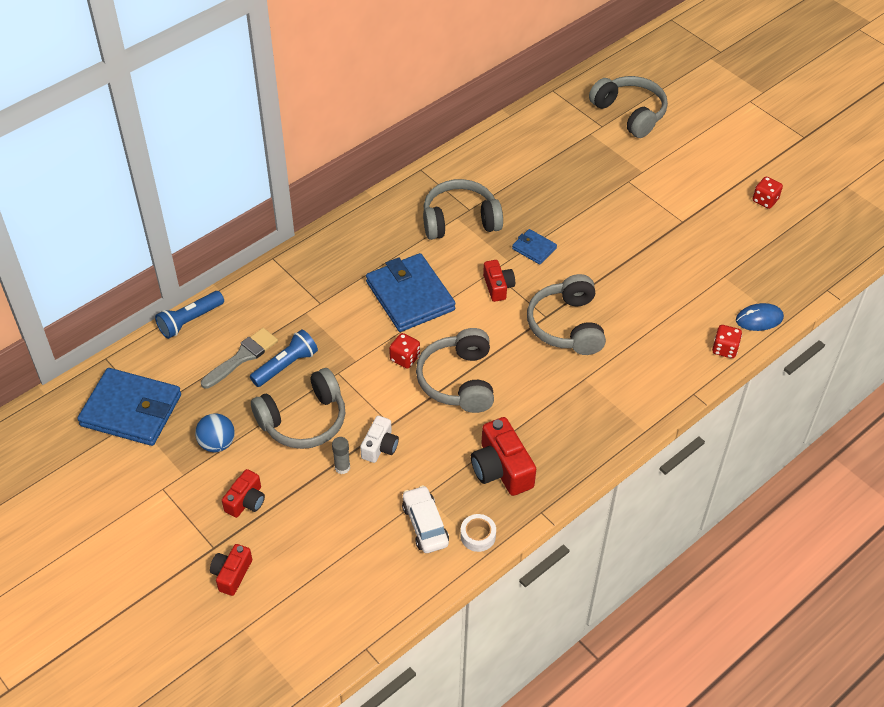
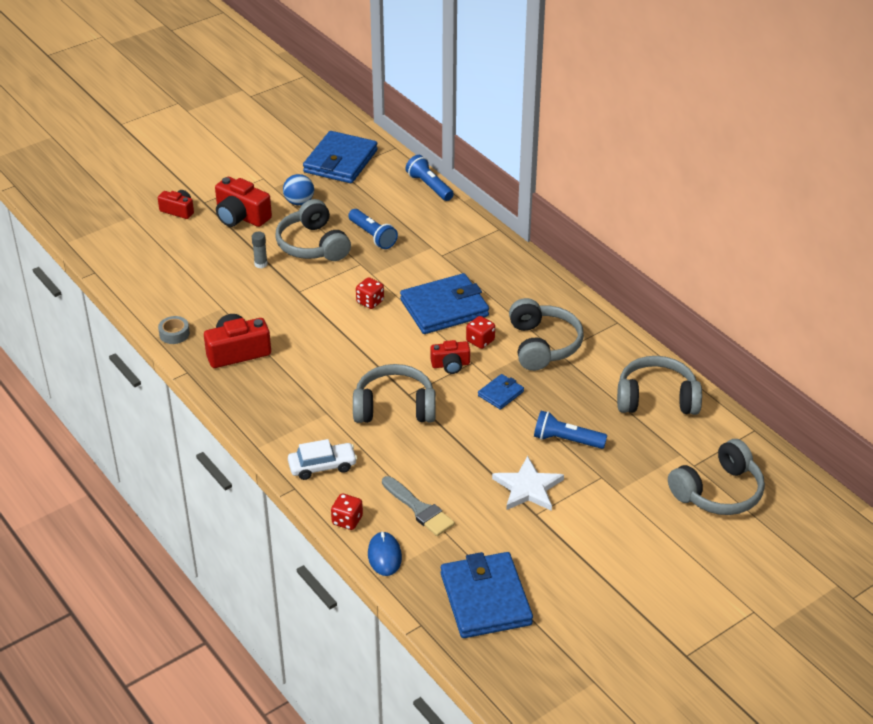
camera: 95 degrees right, 10 degrees down
(242, 357) = (386, 213): grey brush -> grey brush (419, 509)
(246, 501) = (241, 216): red camera -> red camera, size x1.64
(380, 446) = (277, 284): white camera -> none
(425, 525) = (193, 306): white car -> white car (322, 466)
(458, 380) = (339, 332): grey headphones -> grey headphones (656, 399)
(478, 536) = (174, 334): white tape -> grey tape
(588, 203) = (566, 440): none -> blue flashlight
(652, 227) = (528, 488): none -> white star
(765, 200) = (568, 594): red dice -> red dice (480, 341)
(786, 250) = (485, 599): none -> blue wallet

